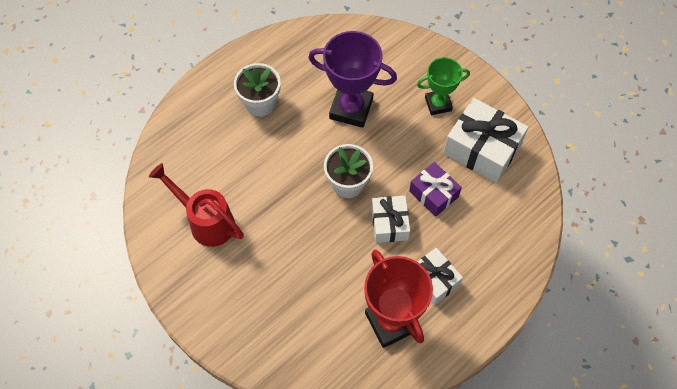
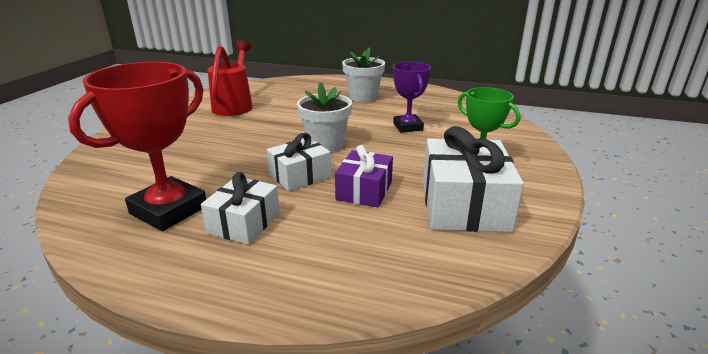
camera: 60 degrees right, 35 degrees down
(351, 109) = (408, 127): purple trophy -> purple trophy, size x0.62

